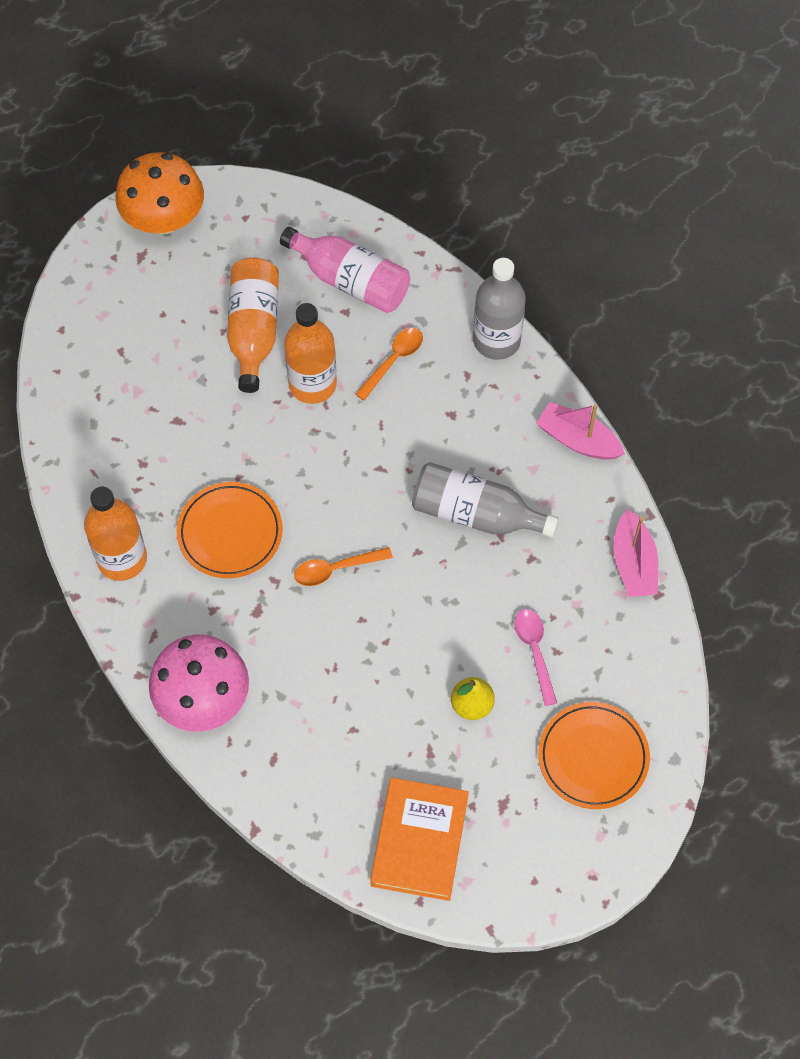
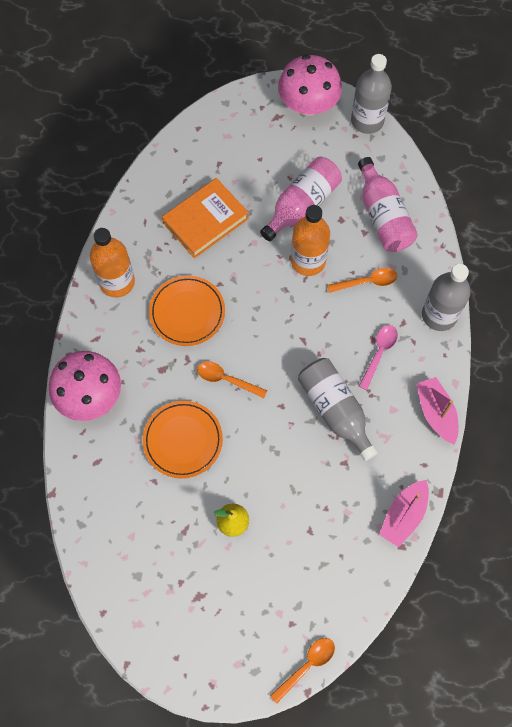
camera: 40 degrees right, 5 degrees up
(164, 219) = (308, 104): orange mushroom -> pink mushroom
(244, 192) = (367, 121): none -> grey bottle
(254, 331) = (302, 205): orange bottle -> pink bottle
(420, 841) = (133, 578): orange book -> orange book (205, 221)
(534, 651) = (297, 520): pink spoon -> pink spoon (379, 353)
(593, 757) = (275, 613): orange plate -> orange plate (183, 440)
(667, 780) = (307, 665): none -> orange spoon

